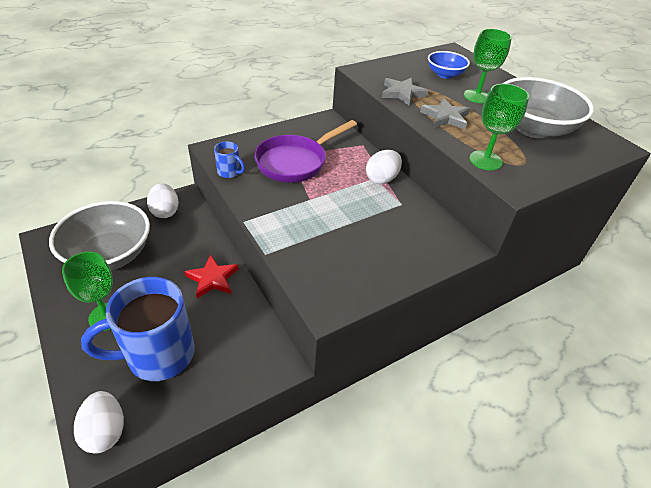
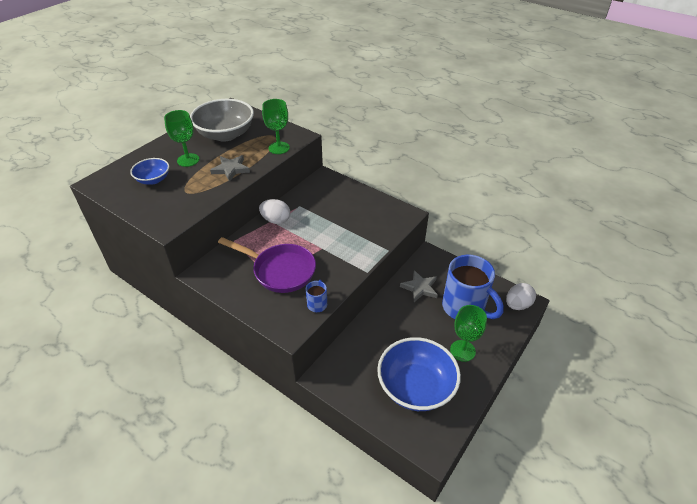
camera: 110 degrees left, 0 degrees up
(109, 255) = (416, 387): grey bowl -> blue bowl
(165, 211) = (346, 380): white egg -> none
(212, 279) = (394, 311): red star -> none
(402, 93) = (202, 195): grey star -> grey star (419, 288)

